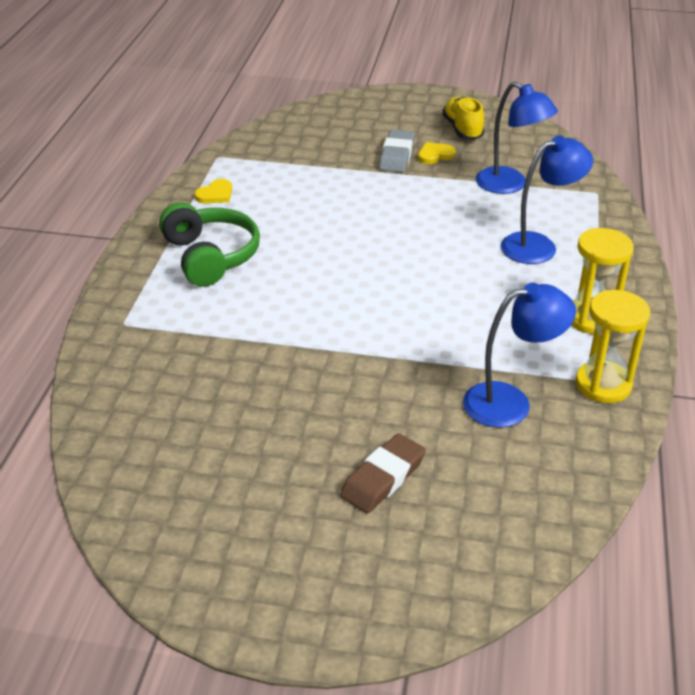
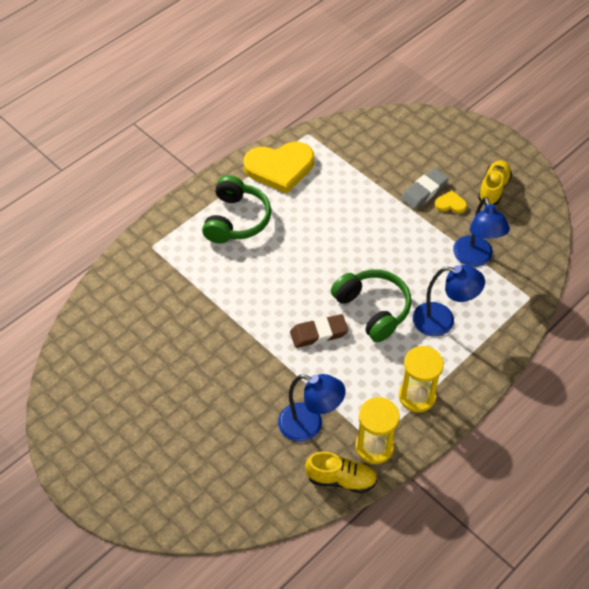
camera: 35 degrees right, 15 degrees up
(215, 194) = (280, 168): yellow heart -> yellow heart, size x2.33
(383, 478) = (198, 431): brown eraser -> brown eraser (318, 333)
(456, 267) = (373, 309): none -> green headphones
(605, 434) = (341, 479): none -> yellow shoe

